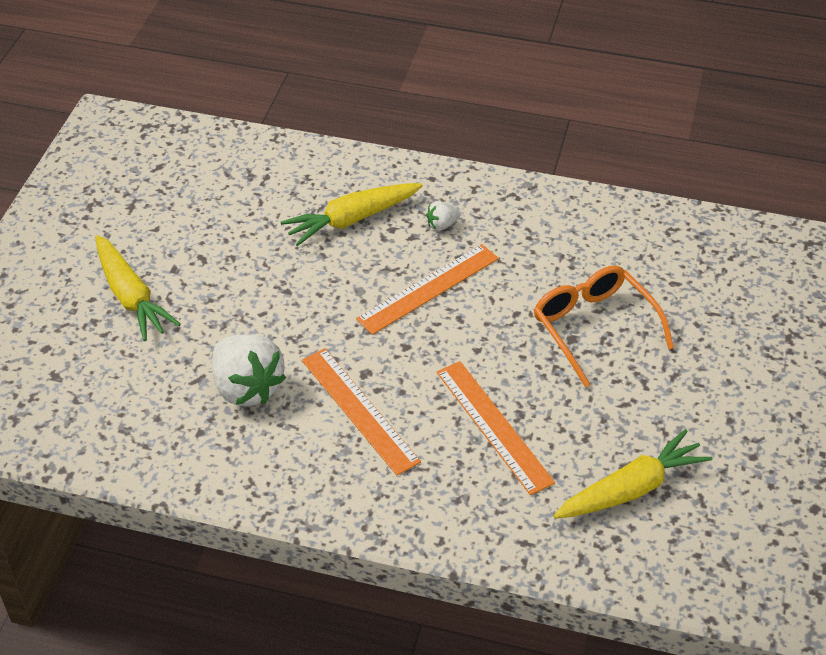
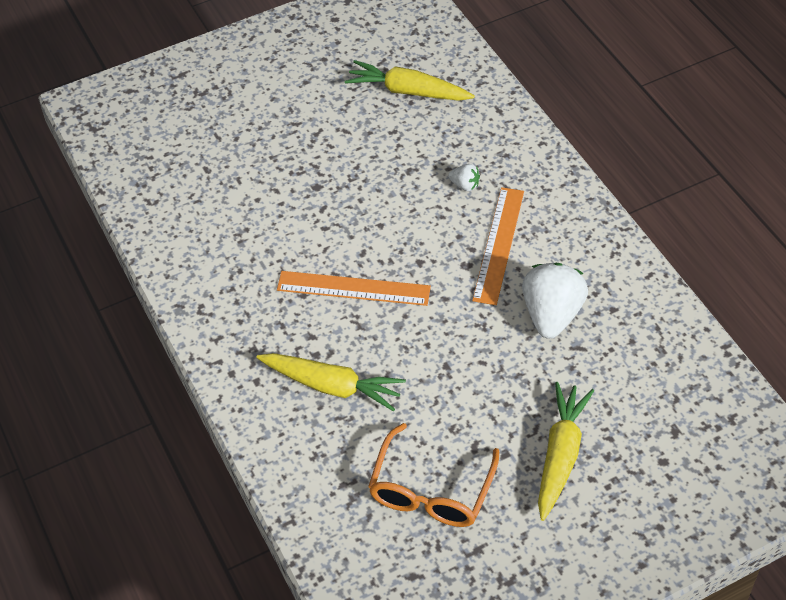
camera: 130 degrees left, 5 degrees up
(442, 225) = (279, 328): white strawberry -> white strawberry (465, 185)
(494, 426) = (433, 175): orange ruler -> none
(594, 327) = (294, 182): orange glasses -> orange glasses (431, 490)

